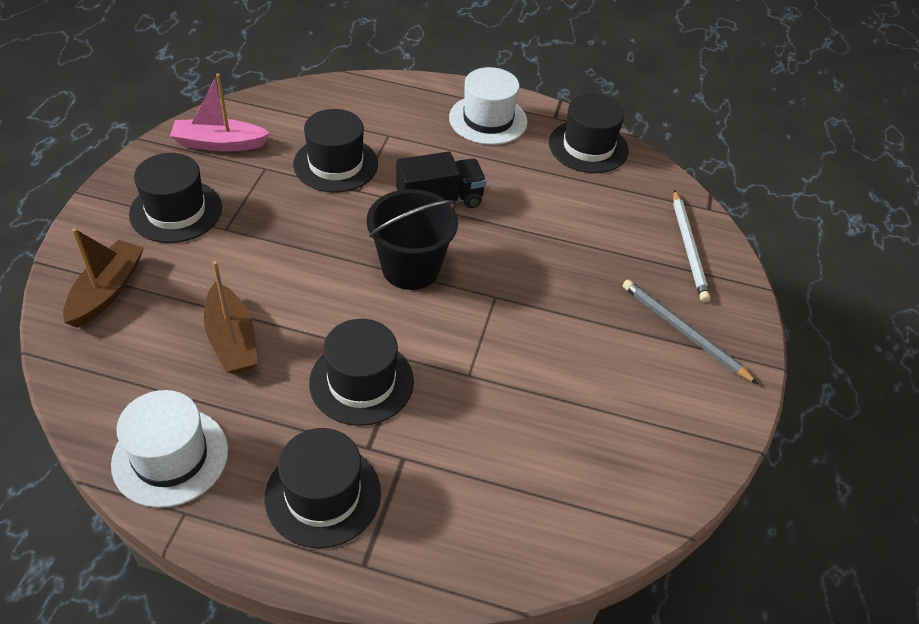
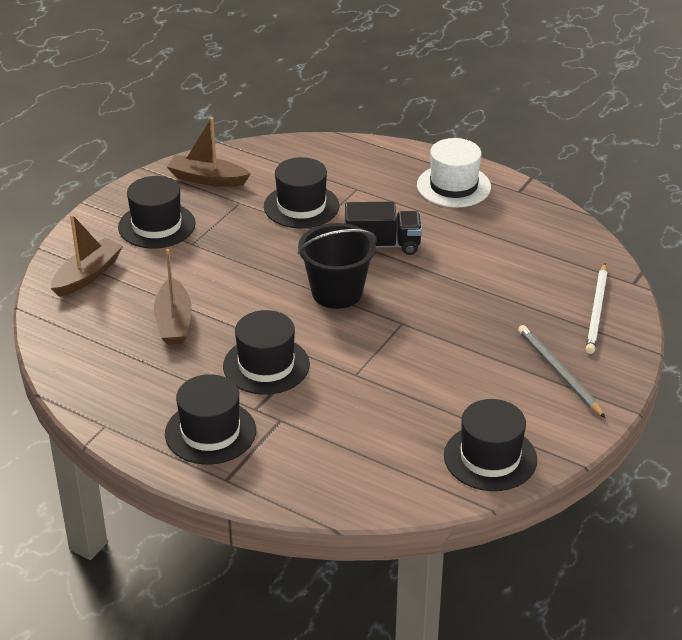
camera: 20 degrees right, 10 degrees down
(170, 457) = (105, 390): white hat -> none
(219, 143) = (207, 179): pink boat -> brown boat
(588, 147) = (540, 219): black hat -> black hat (490, 457)

